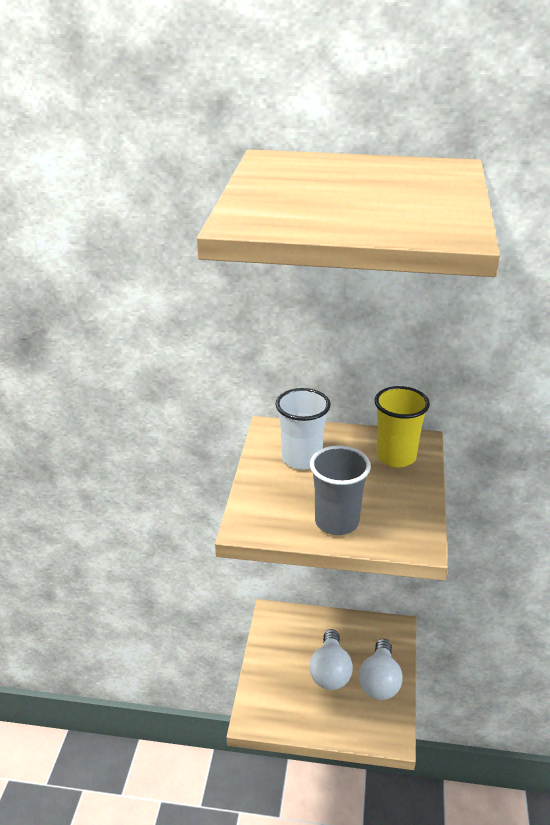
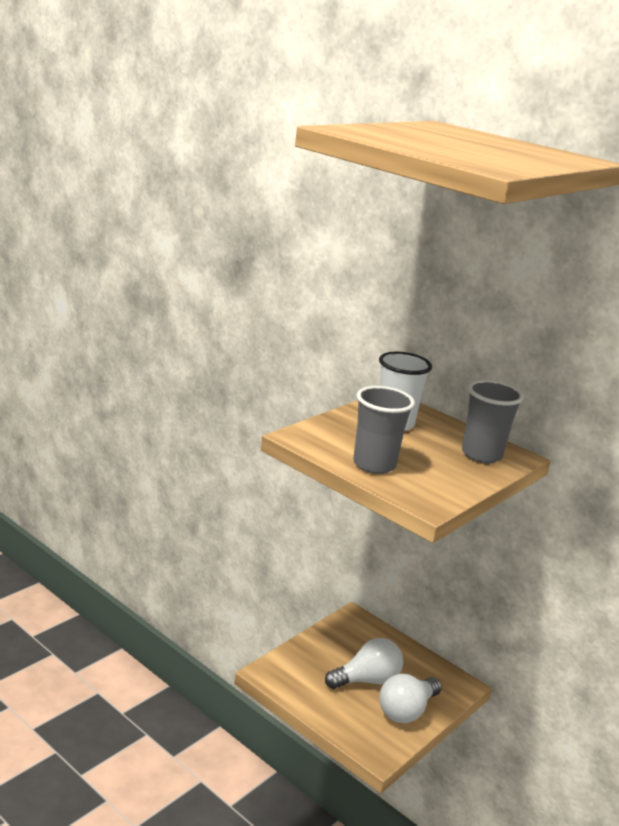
camera: 30 degrees right, 10 degrees down
(330, 672) = (367, 680): white light bulb -> white light bulb turned 150 degrees counterclockwise
(396, 457) = (481, 455): yellow cup -> grey cup

